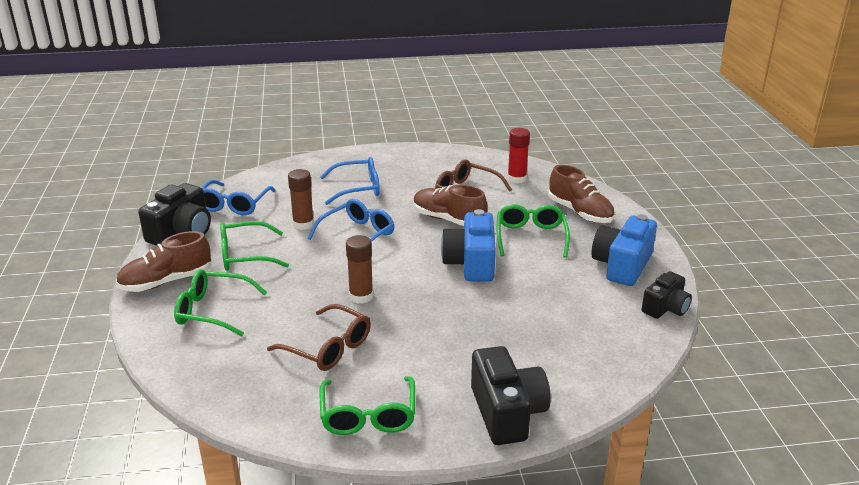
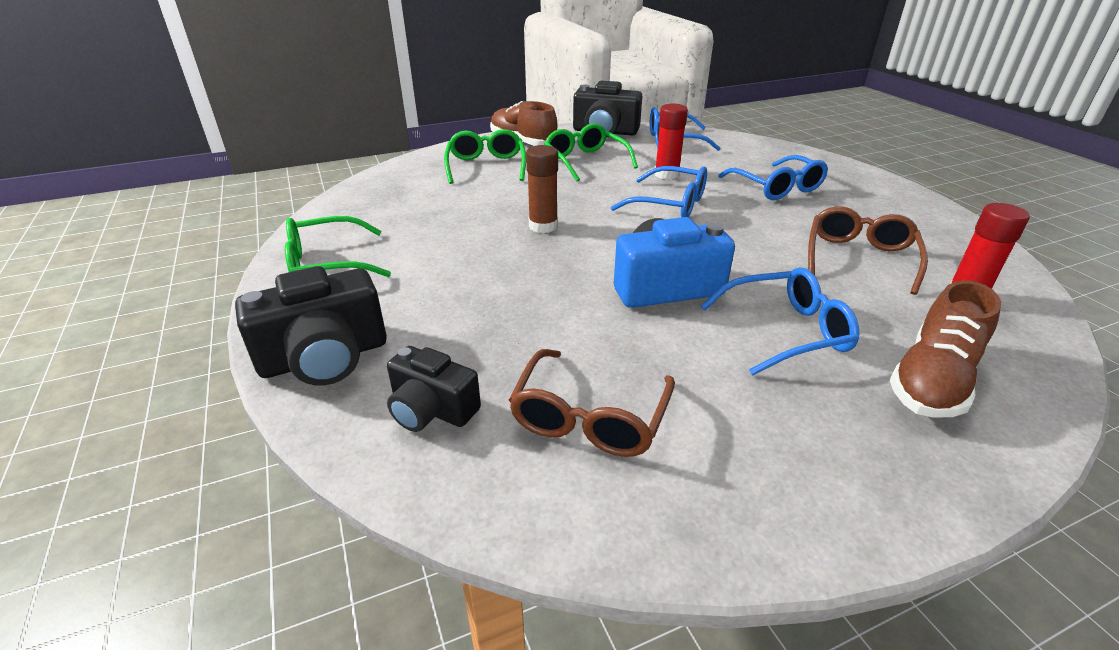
camera: 75 degrees right, 5 degrees up
(303, 224) = (666, 174): brown glue stick -> red glue stick
(328, 348) = (441, 225): brown glasses -> brown glasses (590, 417)
(448, 219) = (765, 254): brown shoe -> none
(531, 237) = (785, 331): green glasses -> blue glasses
(622, 265) = (783, 455): blue camera -> none
(665, 308) = (662, 537): black camera -> black camera (431, 409)

